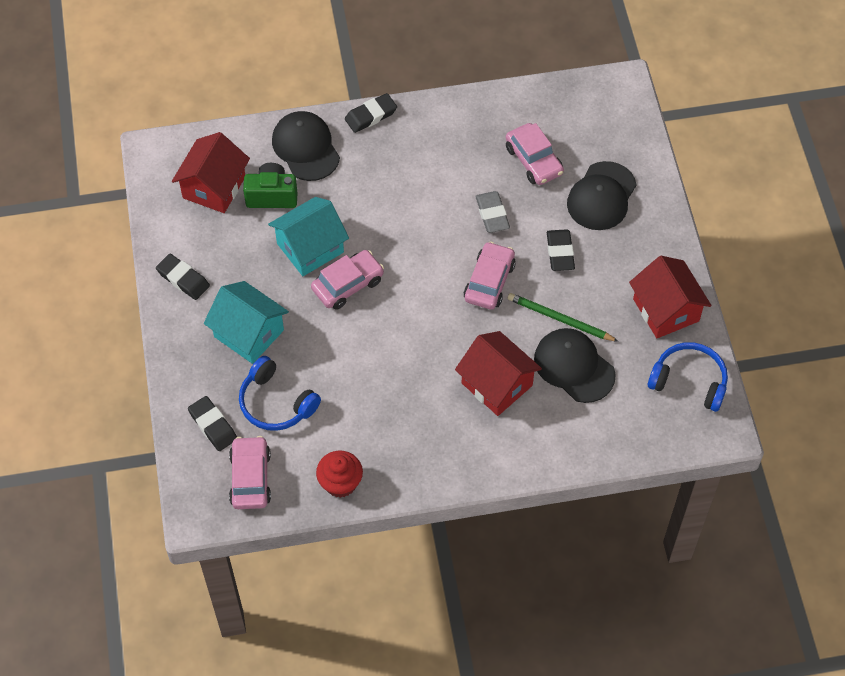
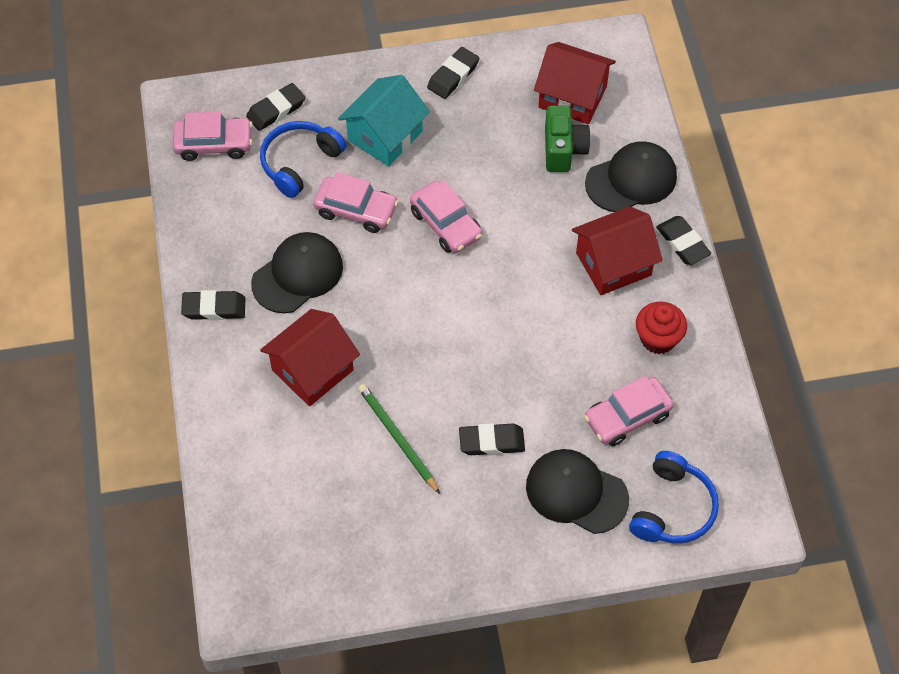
camera: 90 degrees right, 0 degrees up
(310, 248) = (494, 188): turquoise house -> none
(340, 483) = (201, 222): red cupcake -> red cupcake (658, 339)
(434, 466) = (214, 308): none -> black eraser
(489, 281) = (450, 364): pink car -> pink car (356, 210)
(492, 214) = (545, 369): grey eraser -> none
(560, 319) = (397, 438): green pencil -> green pencil turned 60 degrees counterclockwise
(574, 366) = (332, 451): black cap -> black cap (297, 274)
(666, 310) = (409, 558): red house -> red house (613, 264)
(689, 381) = (307, 579): blue headphones -> blue headphones (673, 508)

